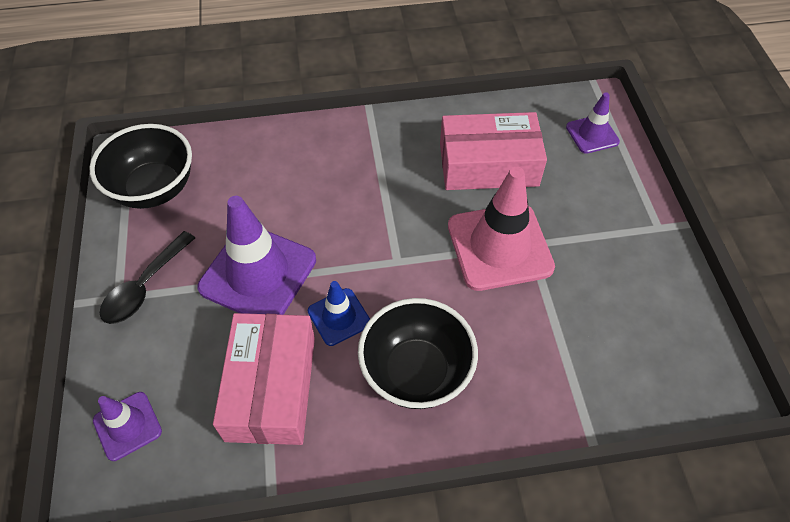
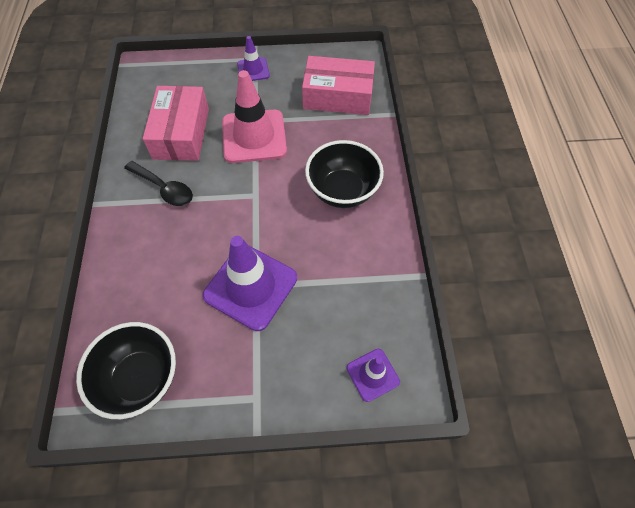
camera: 85 degrees left, 5 degrees up
(144, 287) = (249, 375): black spoon -> black spoon (164, 188)
(271, 387) = (348, 276): pink box -> pink box (337, 96)
(339, 317) = (296, 233): blue traffic cone -> none
(592, 134) = (171, 74): purple traffic cone -> purple traffic cone (253, 70)

